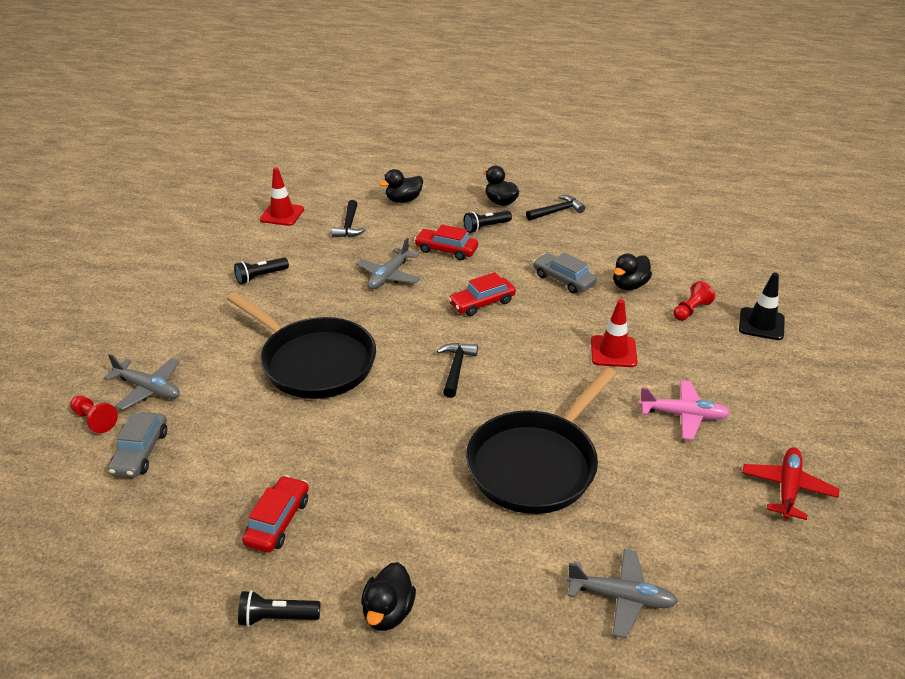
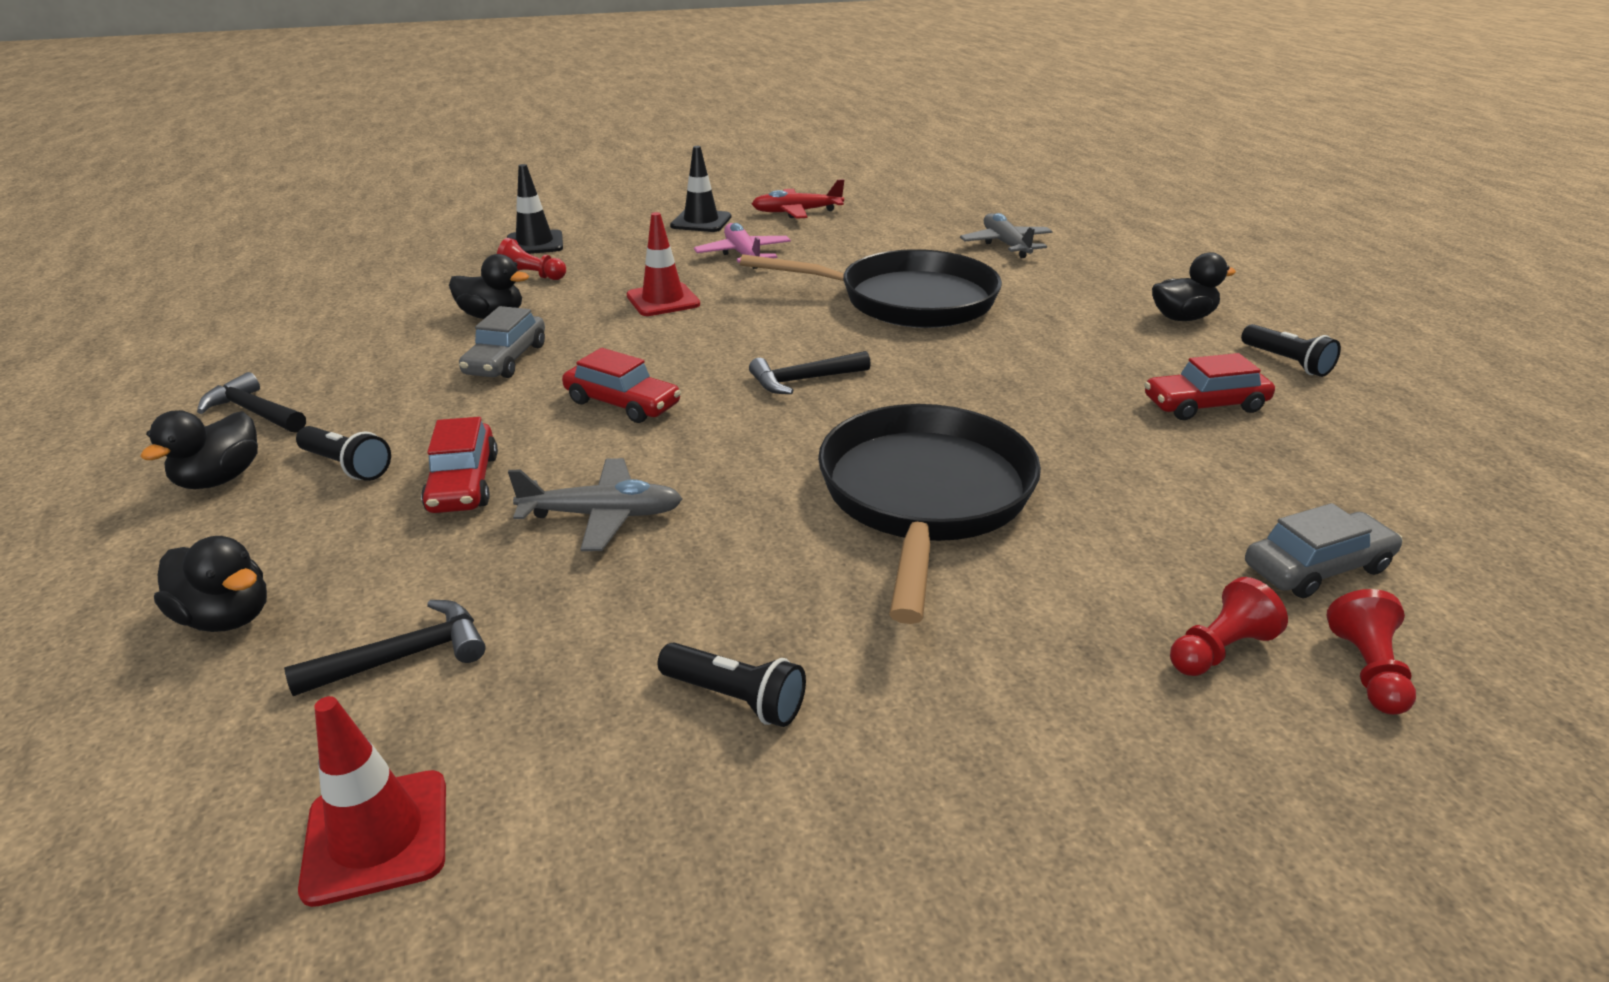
camera: 120 degrees left, 5 degrees down
(148, 389) = (1219, 650): grey plane -> red pawn
(782, 418) = (701, 221): none -> black traffic cone

